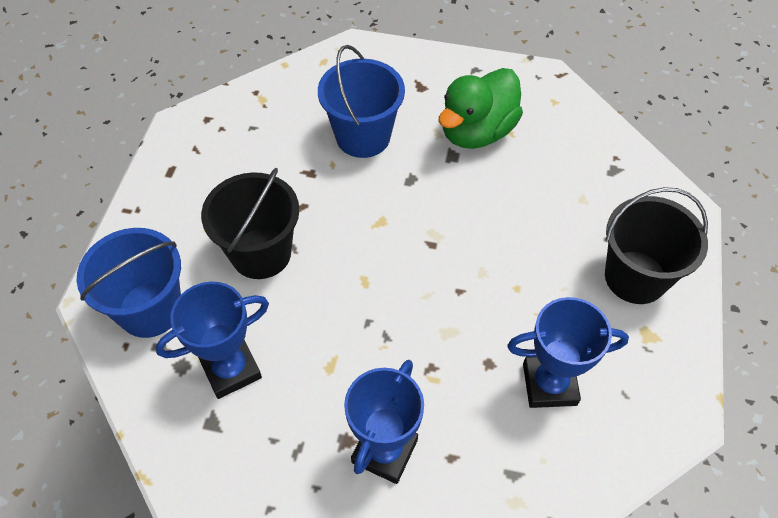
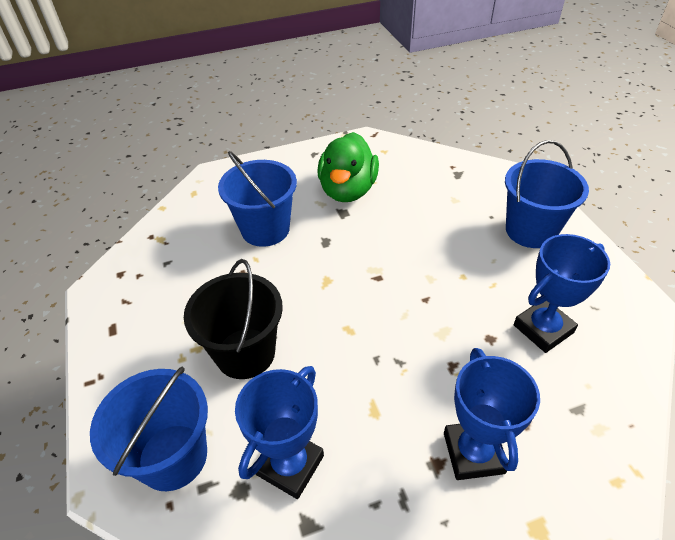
camera: 30 degrees left, 10 degrees down
(635, 277) = (530, 230): black bucket -> blue bucket

